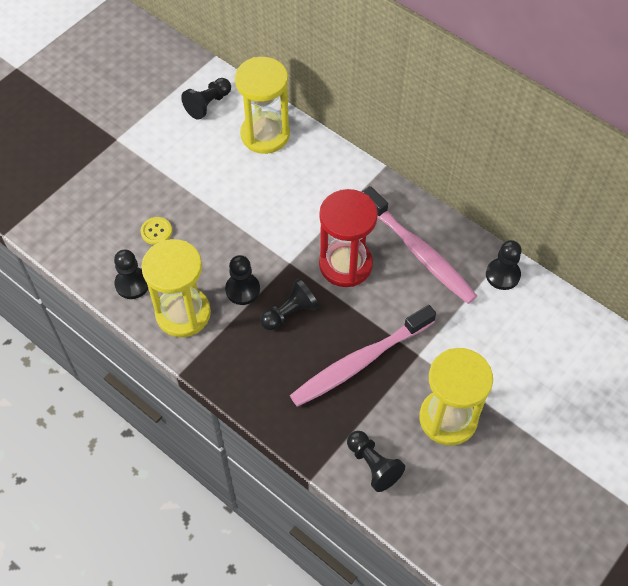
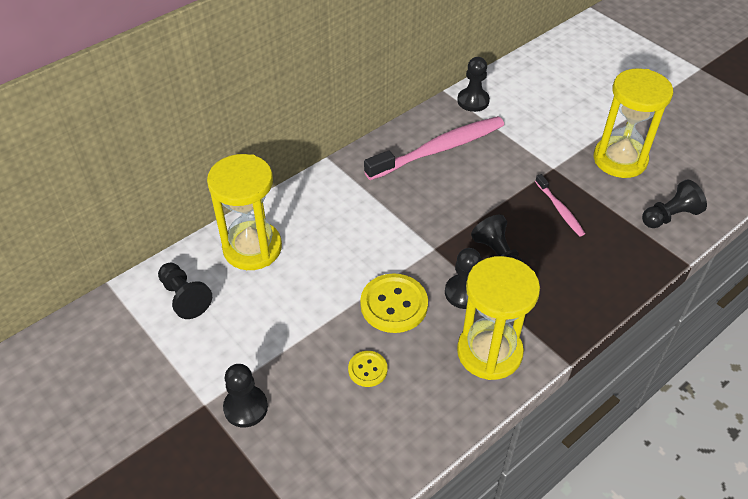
camera: 80 degrees left, 10 degrees down
(132, 284) = (441, 402): black pawn -> black pawn (245, 407)
(222, 240) = (394, 304): none -> yellow button
(345, 264) = (444, 204): red hourglass -> none
(360, 362) = (560, 209): pink toothbrush -> pink toothbrush, size x0.49

